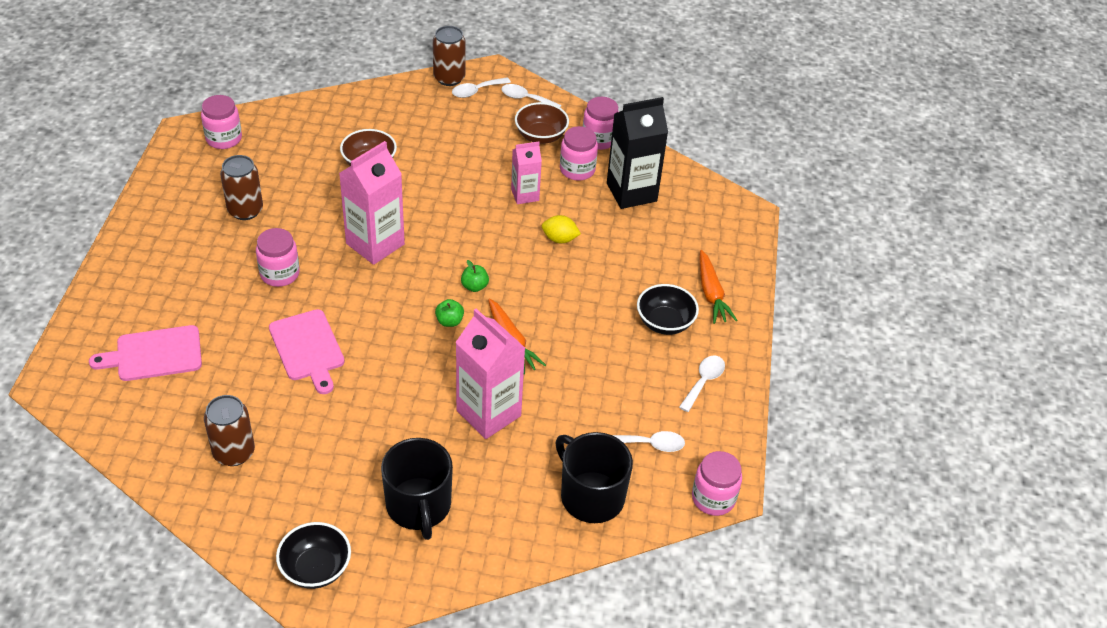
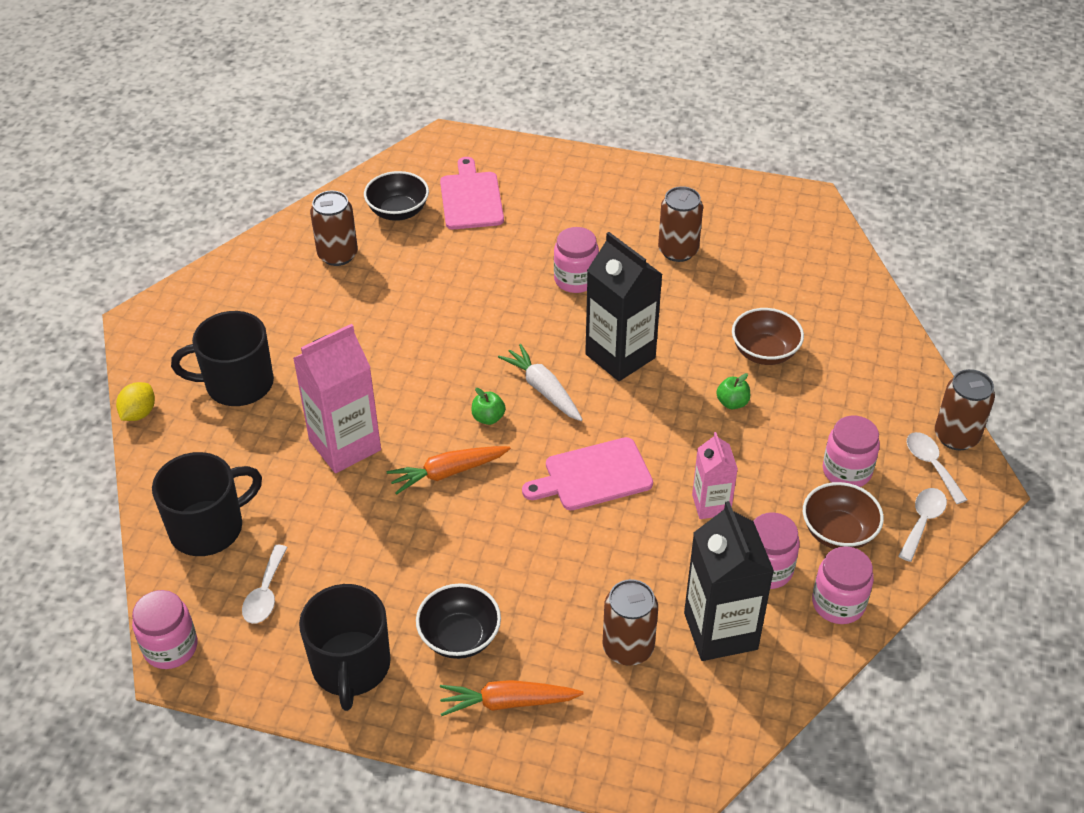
camera: 100 degrees right, 0 degrees up
(224, 139) = (800, 230): pink jar -> pink jar (846, 471)
(307, 348) = (463, 302): pink cutting board -> pink cutting board (593, 475)
(316, 568) = (189, 311): black bowl -> black bowl (398, 211)
(375, 244) = (620, 356): pink carton -> black carton
(415, 289) = (543, 389): none -> white carrot
(474, 286) = (543, 443): green apple -> green apple (732, 403)
(559, 239) = (624, 536): yellow lemon -> yellow lemon (139, 413)
(654, 236) = (628, 648): none -> brown can
(703, 381) = (351, 667): white spoon -> black mug

